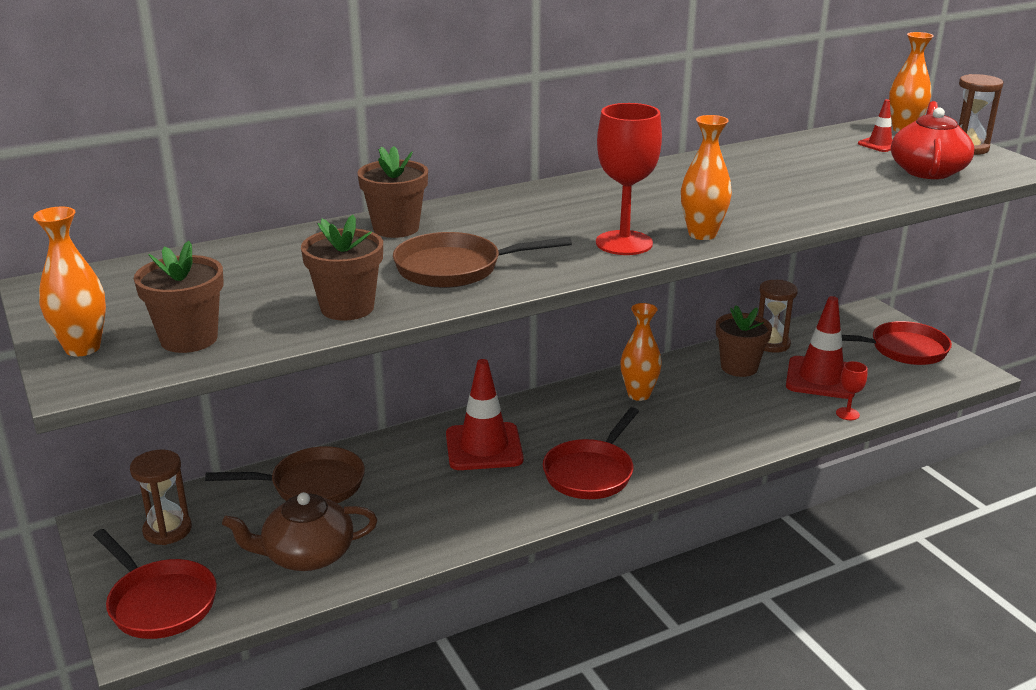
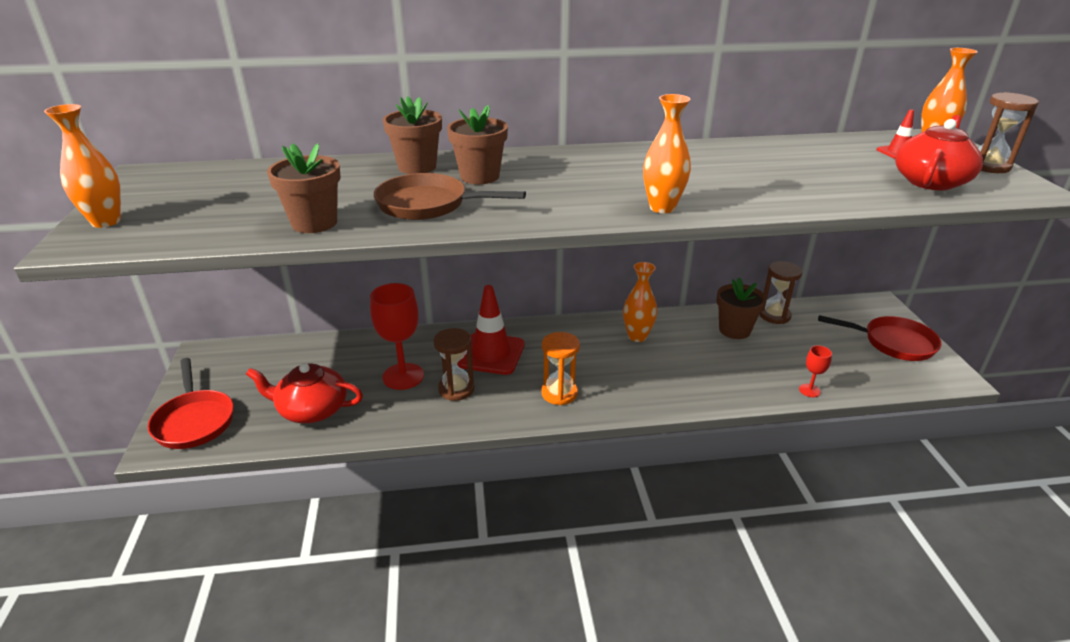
camera: 20 degrees right, 5 degrees up
(167, 530) = (238, 368): brown hourglass -> brown hourglass (456, 389)
(189, 339) = (180, 227): brown flower pot -> brown flower pot (479, 176)
(307, 555) = (312, 409): brown teapot -> red teapot
(311, 485) = (352, 356): brown pan -> none
(591, 472) = (559, 393): red pan -> orange hourglass
(624, 243) = (586, 205): red goblet -> red goblet (403, 376)
(821, 378) = (802, 353): red traffic cone -> none

